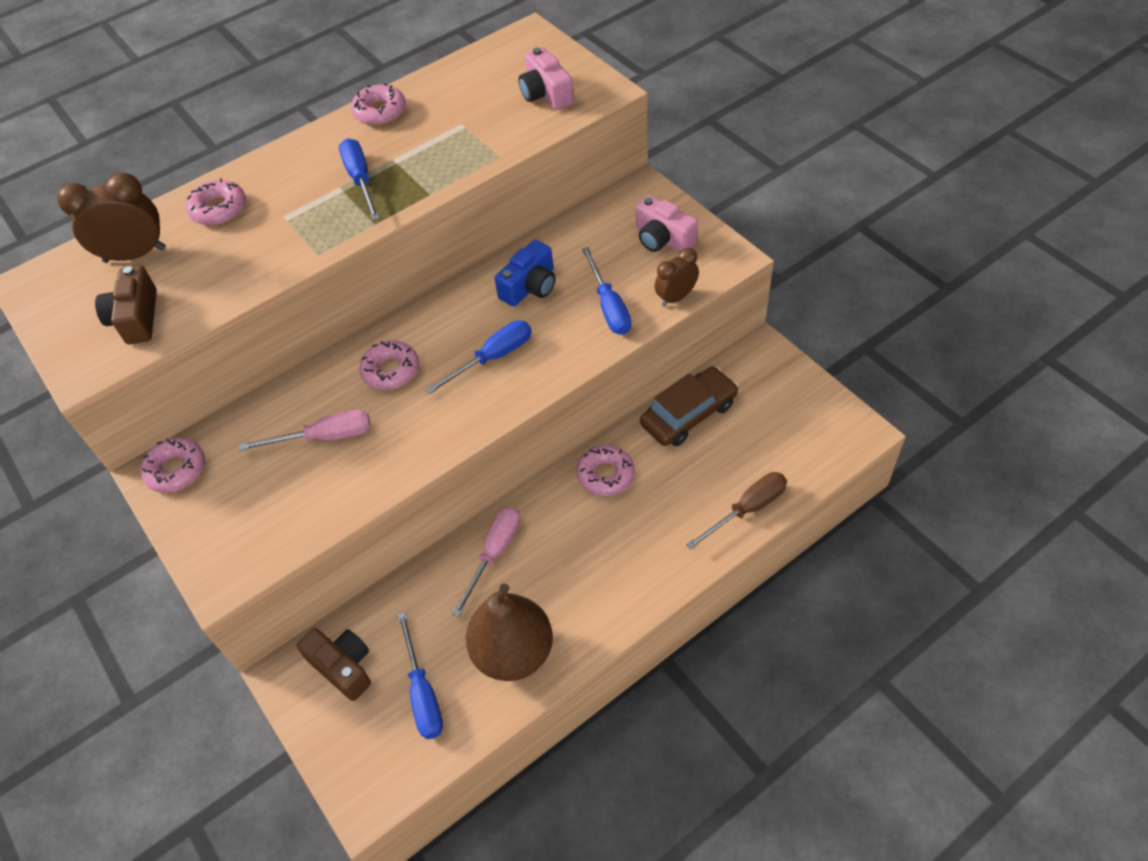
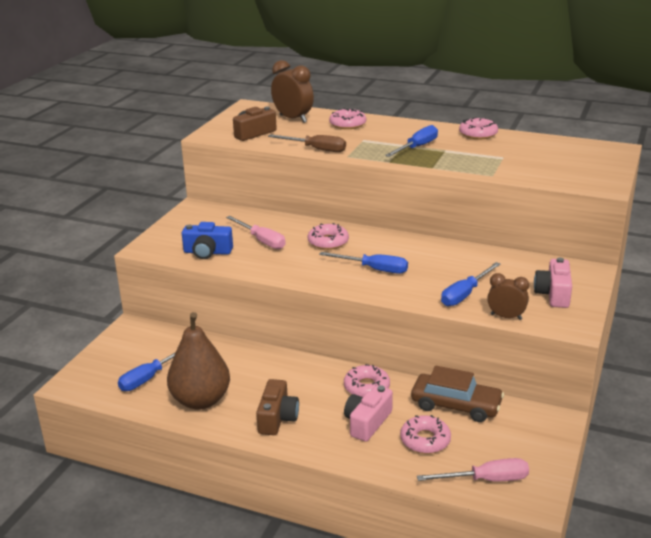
camera: 55 degrees right, 25 degrees down
(176, 470) = (202, 211): pink donut -> pink donut (425, 440)
(343, 667) = (148, 343): brown camera -> brown camera (277, 418)
(494, 554) = (265, 366): pink screwdriver -> pink screwdriver (486, 480)
(530, 286) = (446, 261): blue camera -> blue camera (207, 252)
(546, 94) = (570, 170): pink camera -> pink camera (367, 422)
(747, 509) = (399, 464): brown screwdriver -> brown screwdriver (316, 149)

